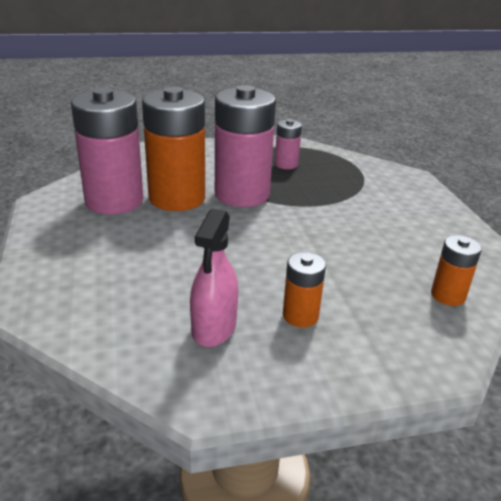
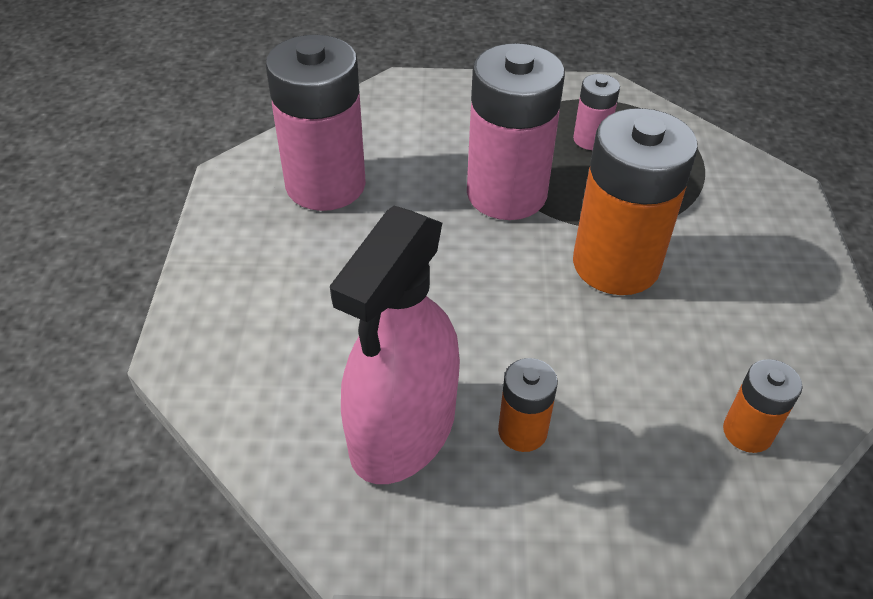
camera: 15 degrees right, 15 degrees up
(177, 198) = (412, 190): orange battery -> orange battery (616, 264)
(214, 327) = (403, 430): pink spray bottle -> pink spray bottle, size x1.64

